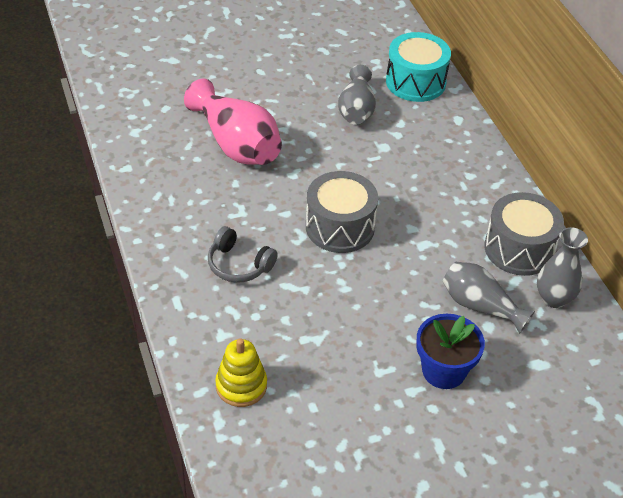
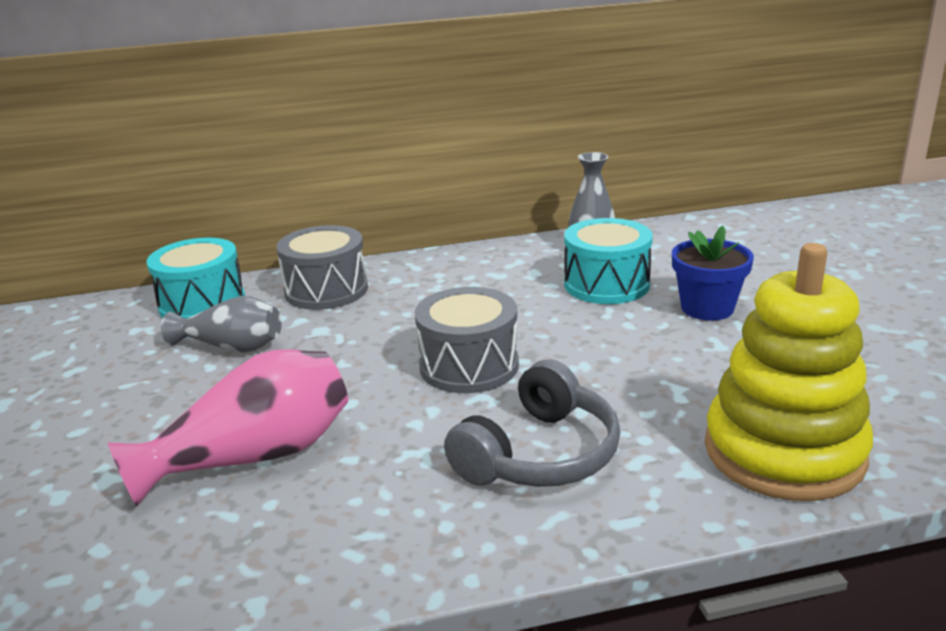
camera: 80 degrees left, 20 degrees down
(239, 264) = (539, 454): grey headphones -> grey headphones, size x1.53
(241, 386) = (783, 452): yellow stacking toy -> yellow stacking toy, size x1.98
(480, 306) = (606, 284): grey vase -> turquoise drum
(519, 249) = (519, 261): grey drum -> grey drum (326, 290)

